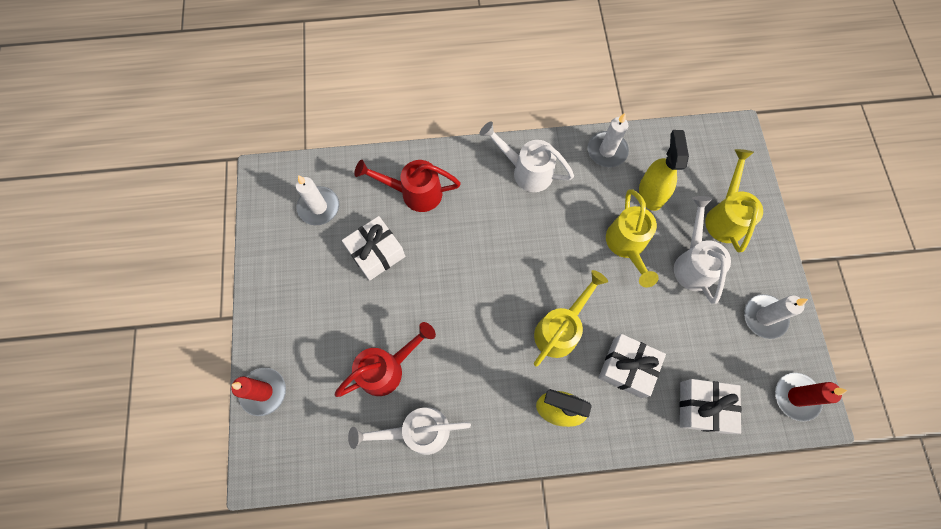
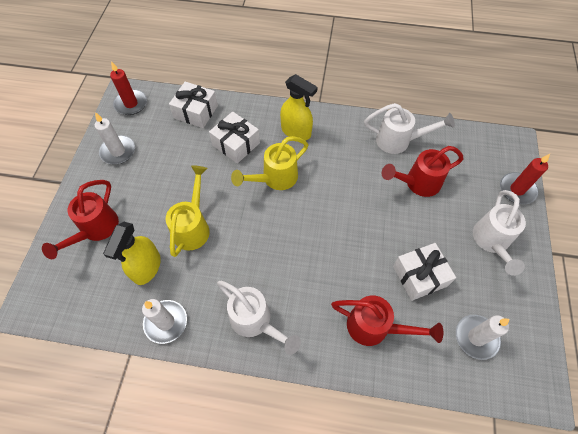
camera: 165 degrees left, 10 degrees down
(692, 262) = (146, 200): white watering can -> white watering can (491, 242)
(725, 216) = (95, 230): yellow watering can -> red watering can

